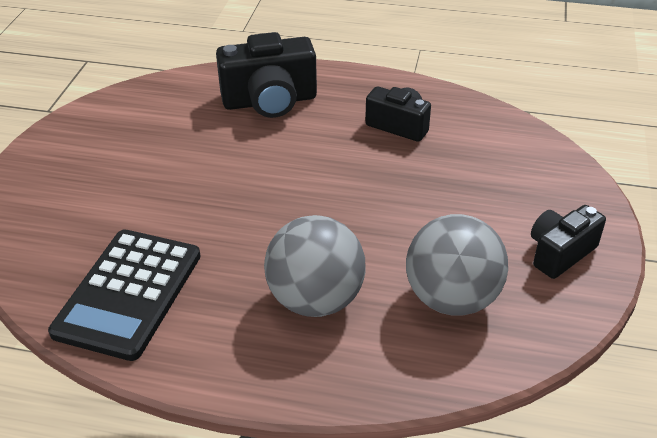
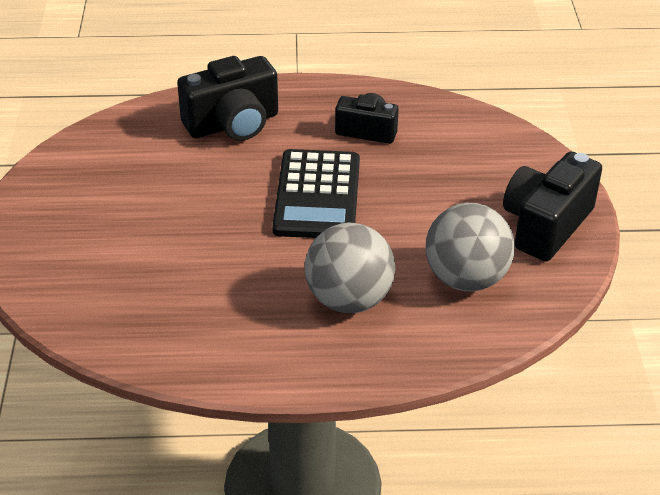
camera: 15 degrees left, 0 degrees up
(129, 293) = (177, 323): black calculator -> black calculator (317, 195)
(560, 253) = (545, 225): black camera -> black camera, size x1.59

